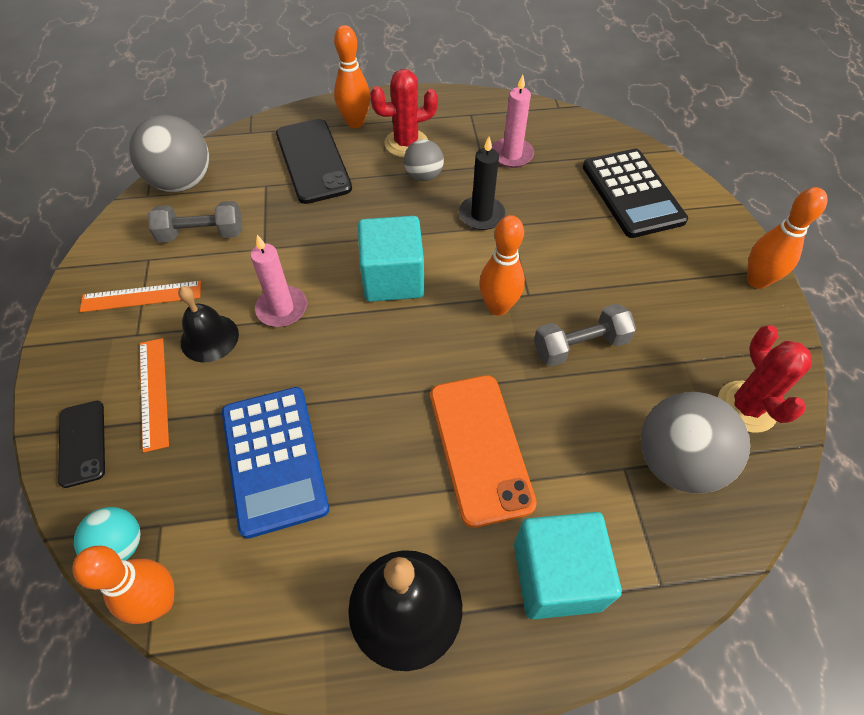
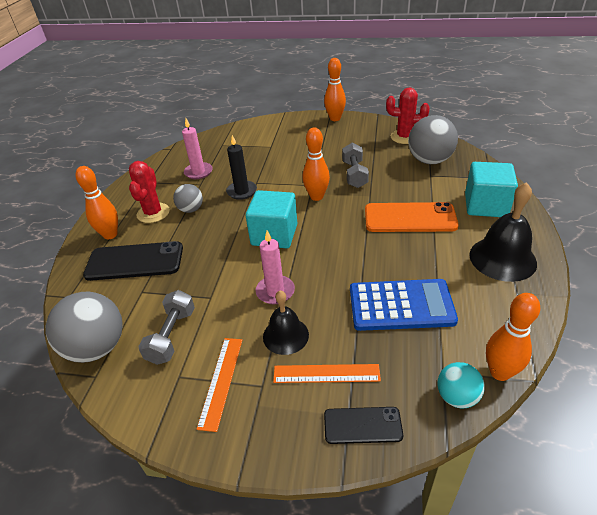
camera: 70 degrees left, 15 degrees down
(632, 193) = (258, 139): black calculator -> none

